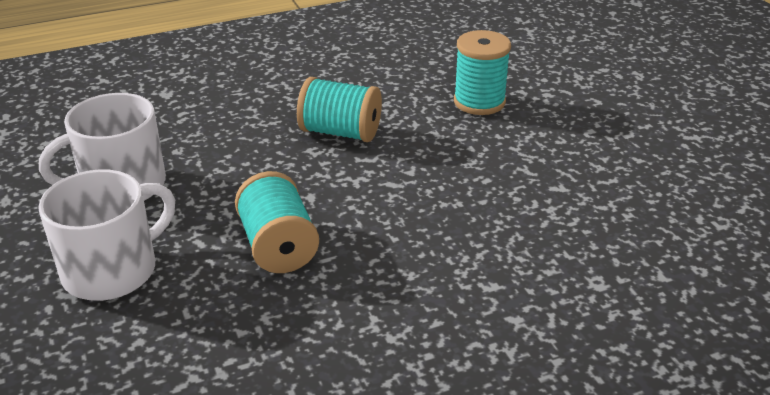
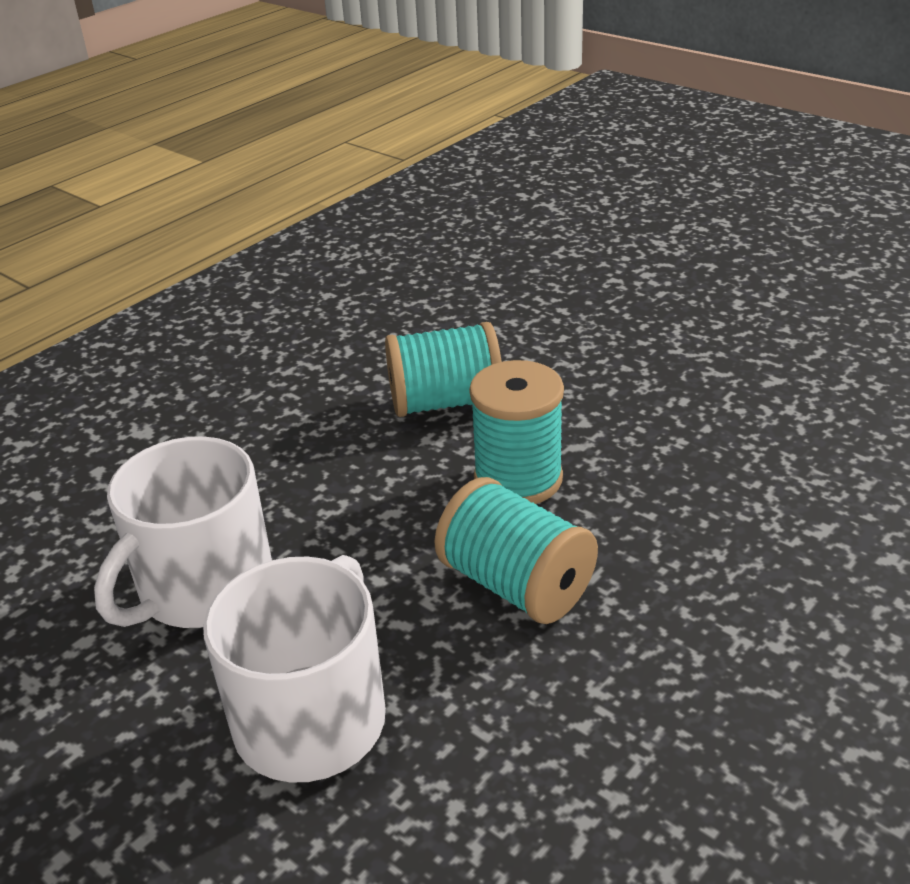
camera: 25 degrees left, 0 degrees up
(479, 102) = (579, 307): turquoise spool -> turquoise spool (518, 479)

